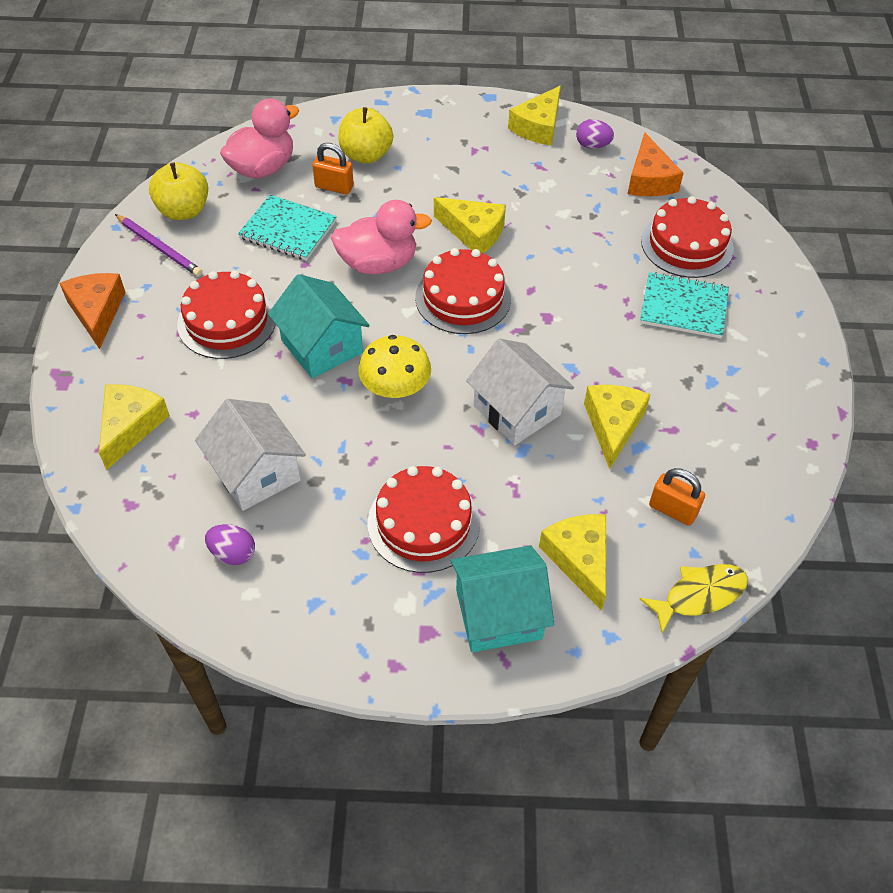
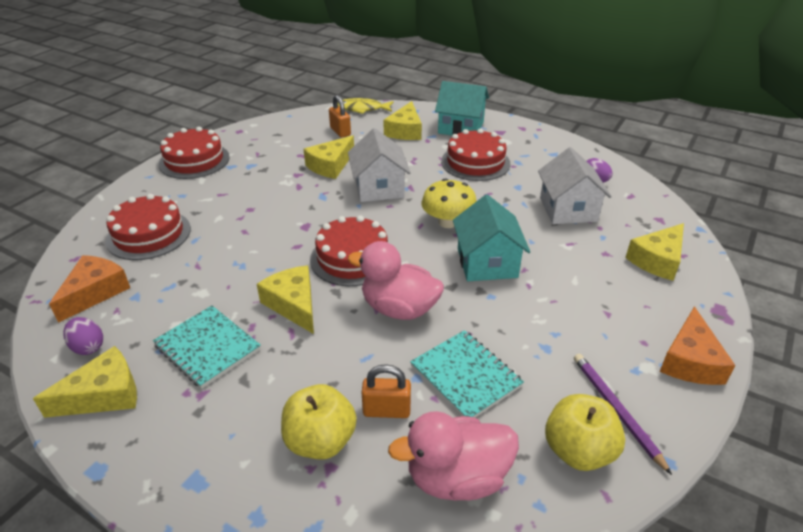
camera: 150 degrees left, 15 degrees down
(227, 321) = (560, 308): red cake -> red cake (194, 160)
(334, 187) = (386, 410): orange padlock -> orange padlock turned 45 degrees counterclockwise
(683, 307) = (211, 201): turquoise notebook -> turquoise notebook (207, 347)

